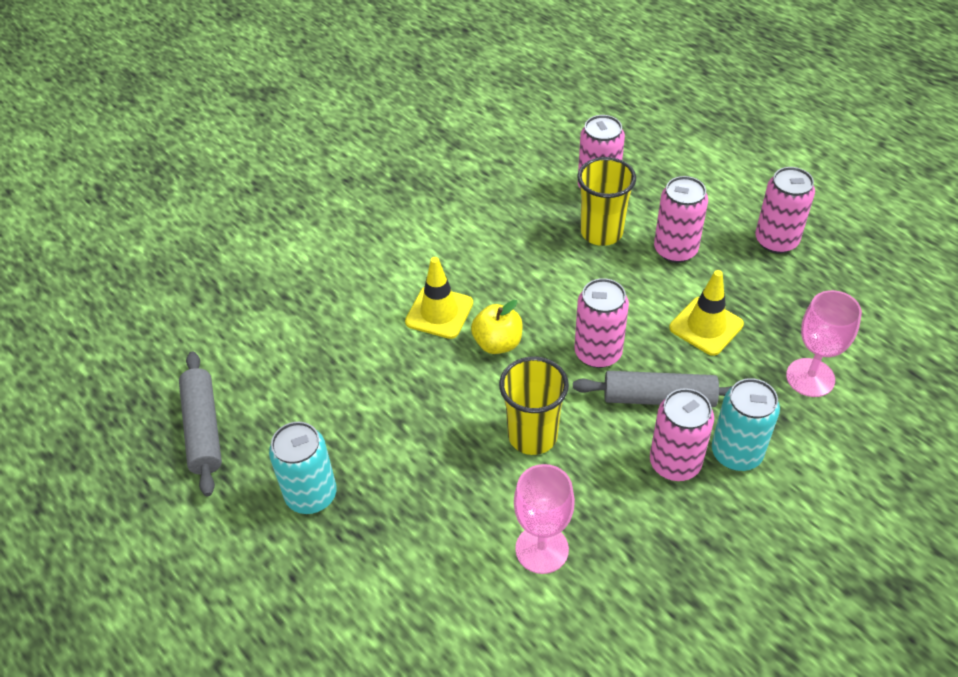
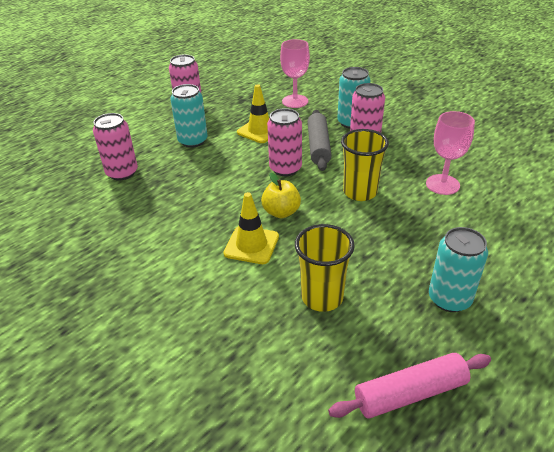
camera: 95 degrees left, 10 degrees down
(203, 429) = (410, 393): grey rolling pin -> pink rolling pin
(601, 232) = (171, 170): yellow cup -> yellow cup (322, 297)
(675, 250) = (193, 141): pink can -> turquoise can

